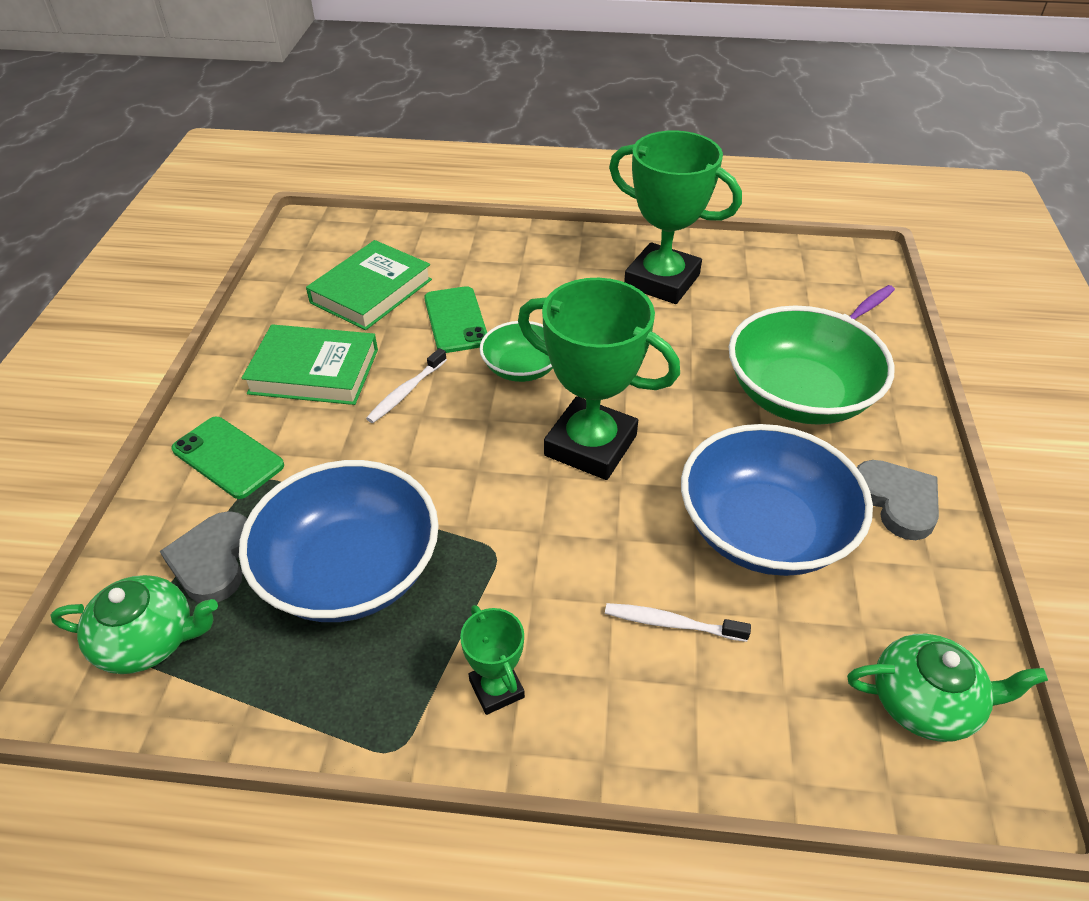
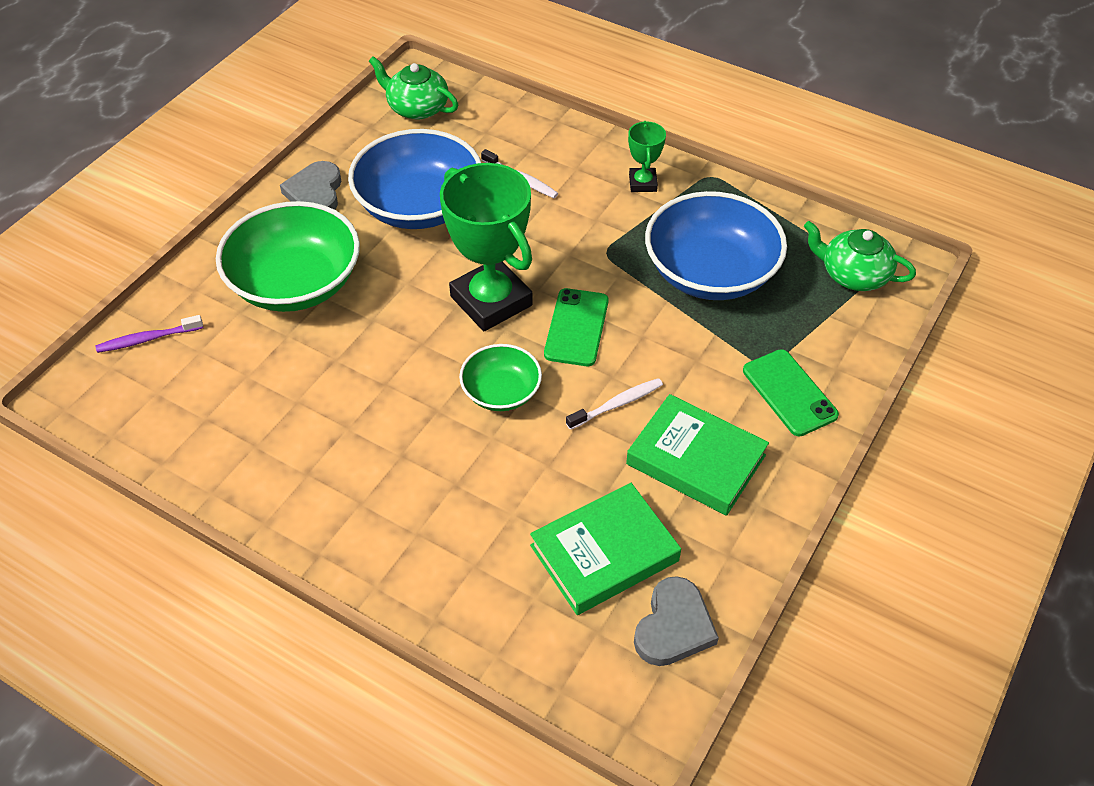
camera: 155 degrees left, 5 degrees up
(213, 560) = (807, 311): grey heart -> grey heart (674, 626)
(455, 320) = (532, 474): green phone -> green phone (576, 327)
(662, 281) = (292, 446): green trophy -> none

